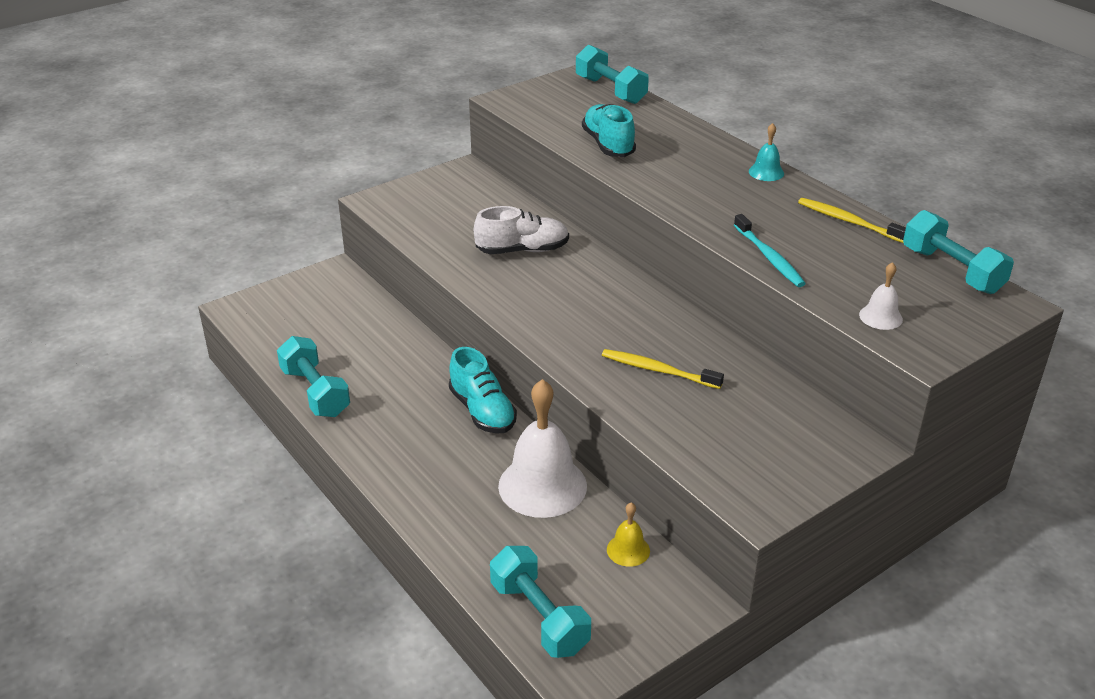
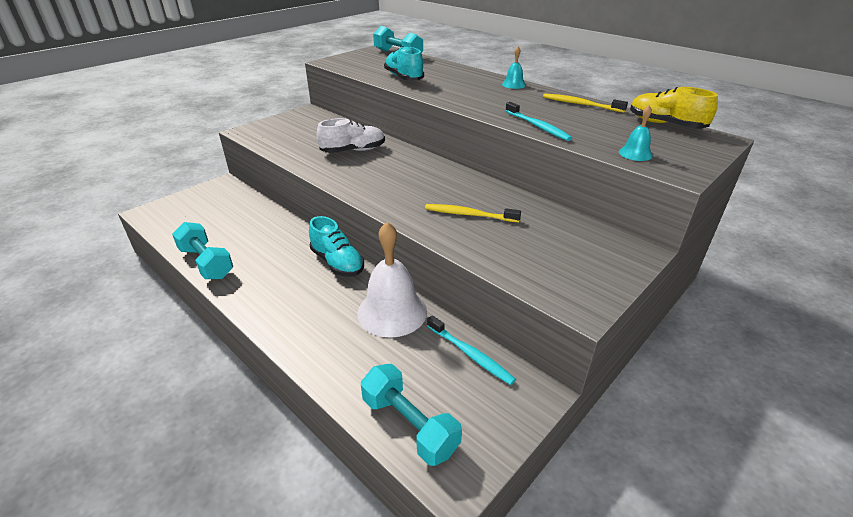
camera: 10 degrees left, 0 degrees up
(628, 550) = (470, 354): yellow bell -> turquoise toothbrush
(880, 317) = (635, 153): white bell -> turquoise bell
(951, 270) = (665, 124): turquoise dumbbell -> yellow shoe

